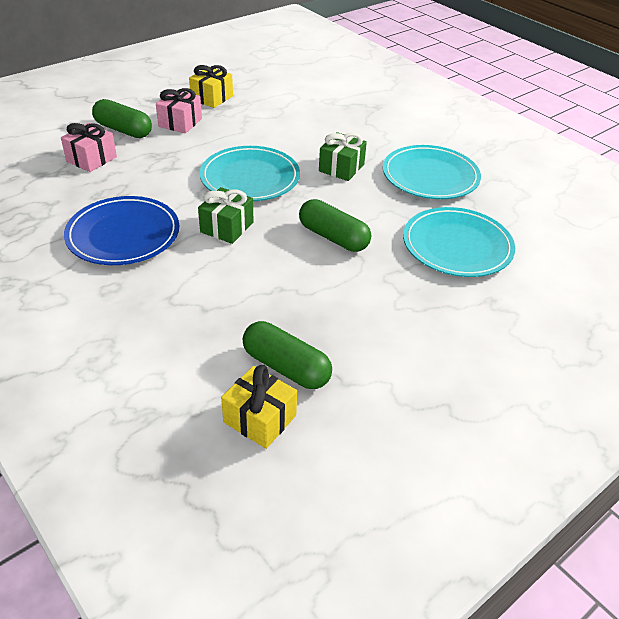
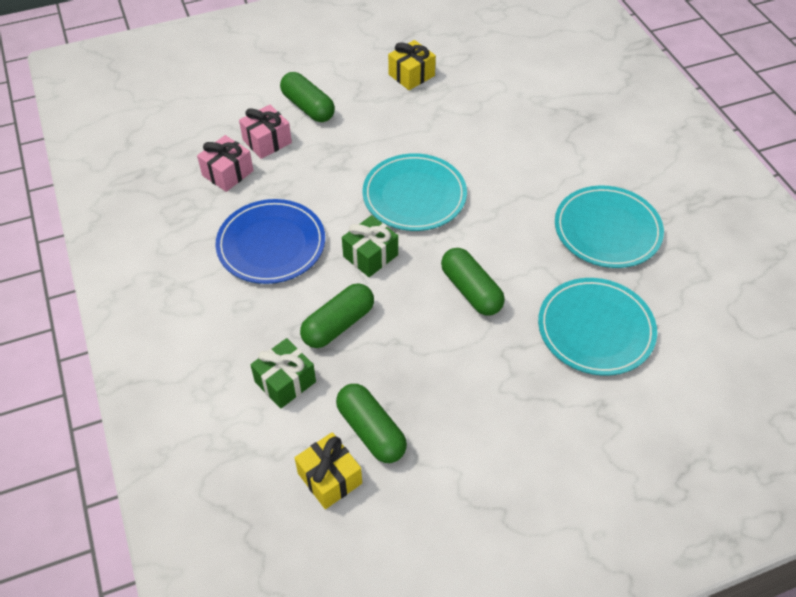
camera: 20 degrees right, 10 degrees up
(180, 122) = (367, 106): pink gift -> pink gift (227, 173)
(216, 286) = (338, 324): none -> green capsule
(341, 168) = (514, 200): green gift -> green gift (285, 382)

